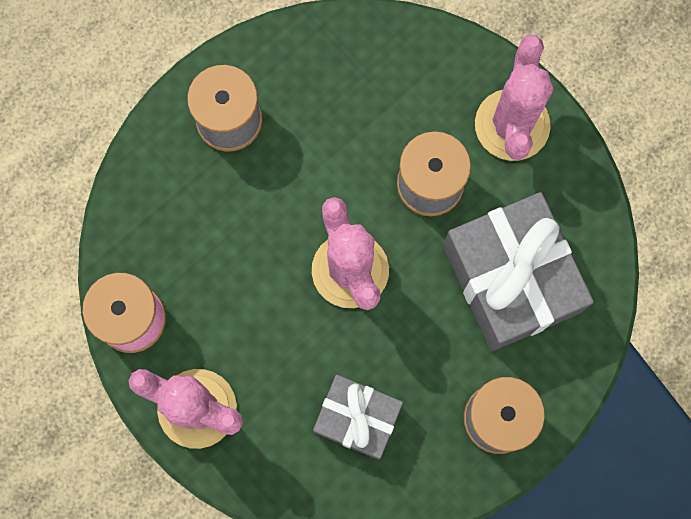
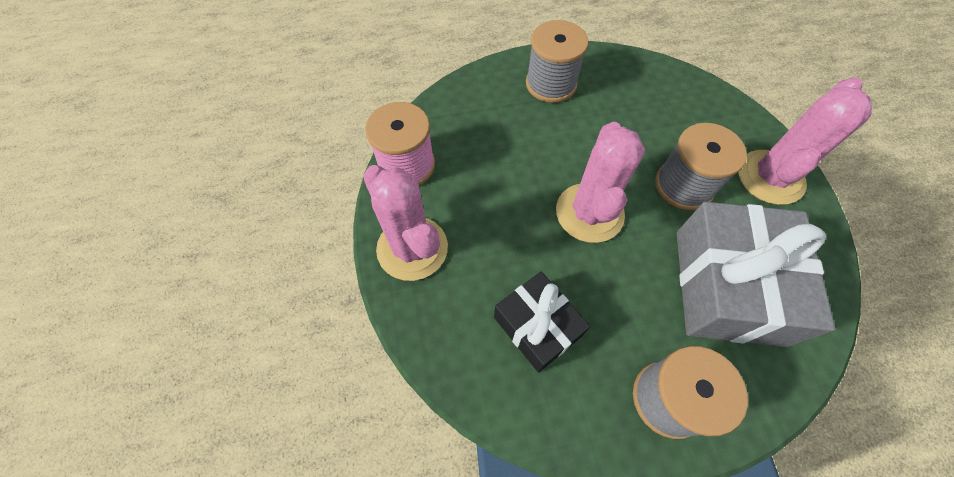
camera: 30 degrees right, 15 degrees down
(357, 418) = (537, 326): grey gift -> black gift

